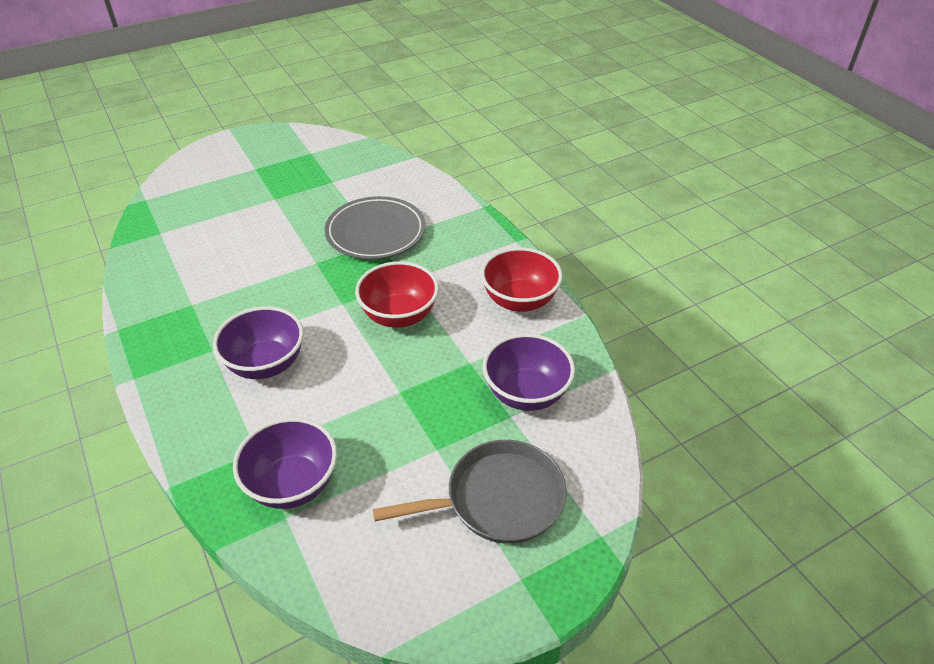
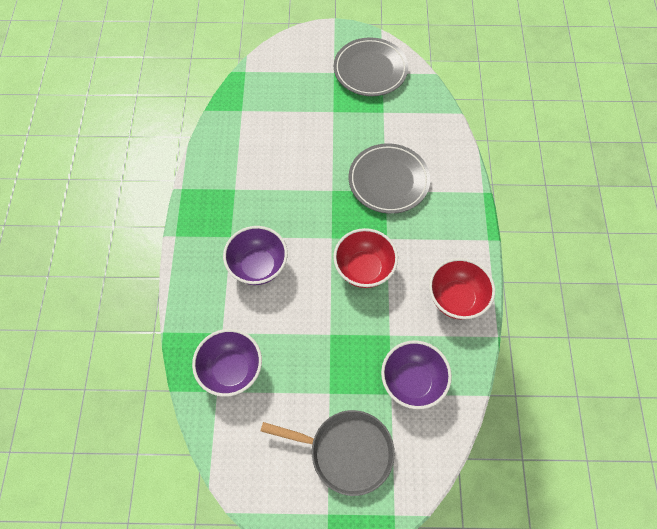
camera: 30 degrees right, 20 degrees up
(296, 154) = (370, 70): none -> grey plate

